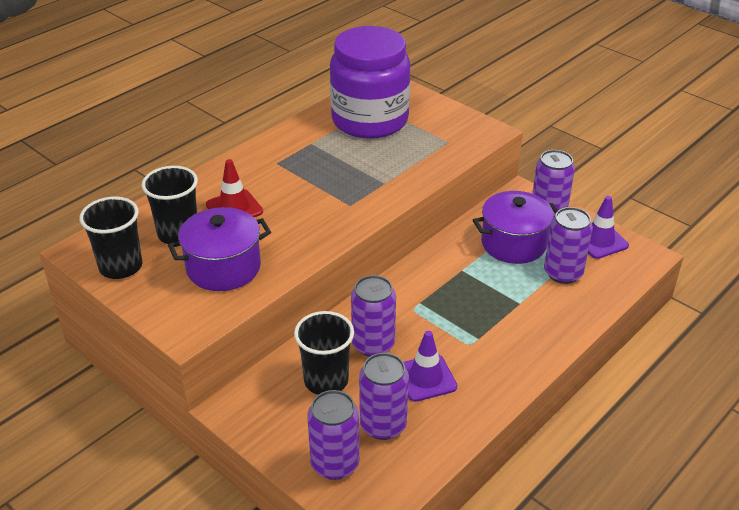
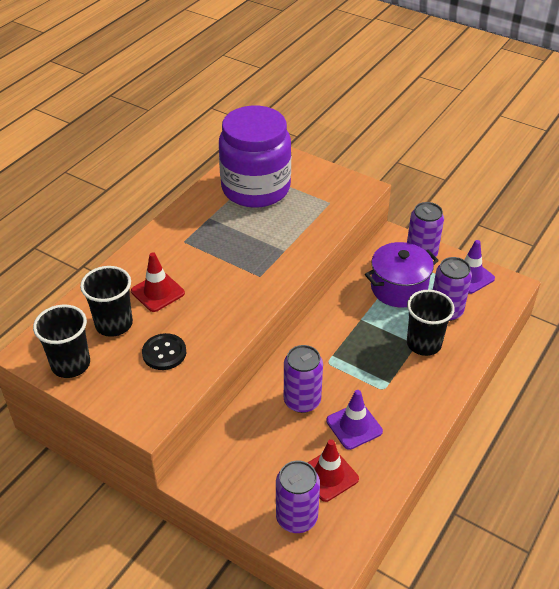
camera: 10 degrees left, 5 degrees up
(223, 267) = (164, 353): purple pot -> black button
(326, 380) = (270, 441): black cup -> black cup (423, 344)
(383, 425) = (328, 475): purple can -> red traffic cone

